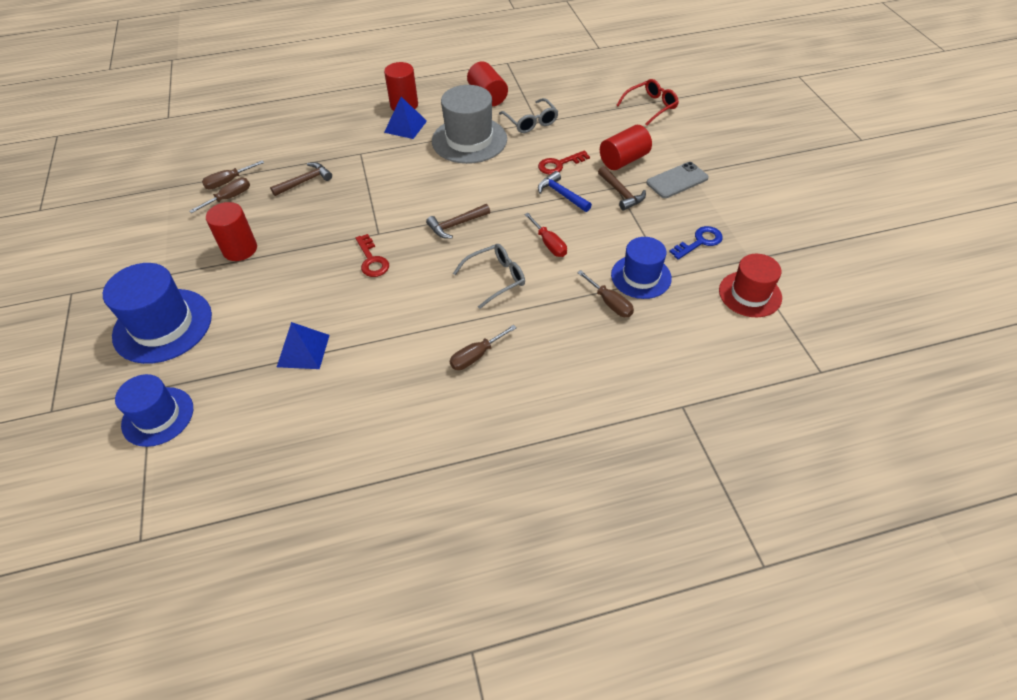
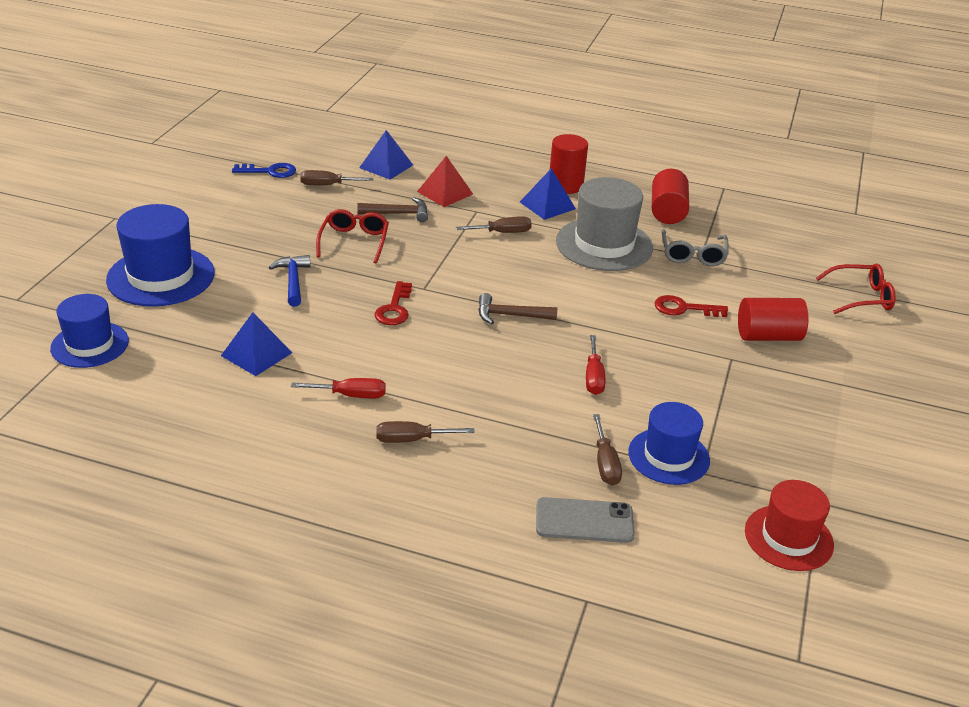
camera: 30 degrees right, 15 degrees down
(229, 198) = (315, 199): brown screwdriver -> brown screwdriver (503, 232)
(240, 249) = (283, 245): red cylinder -> none
(260, 145) = (386, 166): none -> blue pyramid
(292, 220) = (354, 241): none -> red glasses
(324, 148) = (445, 192): none -> red pyramid
(403, 346) = (351, 395): none -> red screwdriver
(496, 278) = (503, 382): grey glasses -> none
(562, 194) = (657, 338): blue hammer -> blue hammer (293, 281)
(621, 193) = (730, 367): brown hammer -> none
(677, 180) = (815, 384): grey phone -> grey phone (584, 521)
(699, 242) = (779, 457): blue key -> blue key (269, 171)

